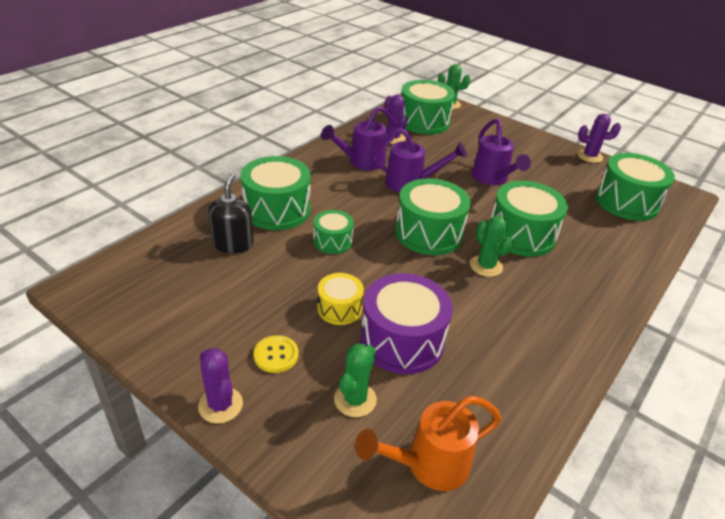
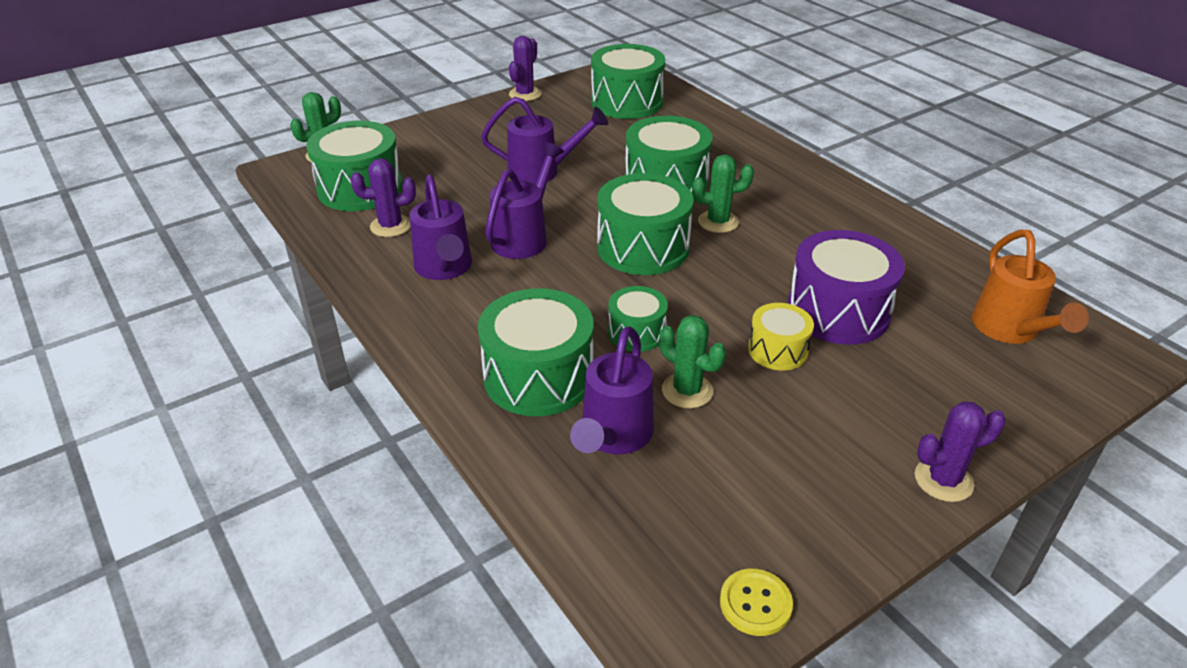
camera: 70 degrees left, 0 degrees up
(233, 243) = (613, 437): black soap dispenser -> purple watering can
(276, 355) = (858, 419): yellow button -> yellow button (755, 603)
(355, 399) = (928, 364): green cactus -> green cactus (687, 391)

